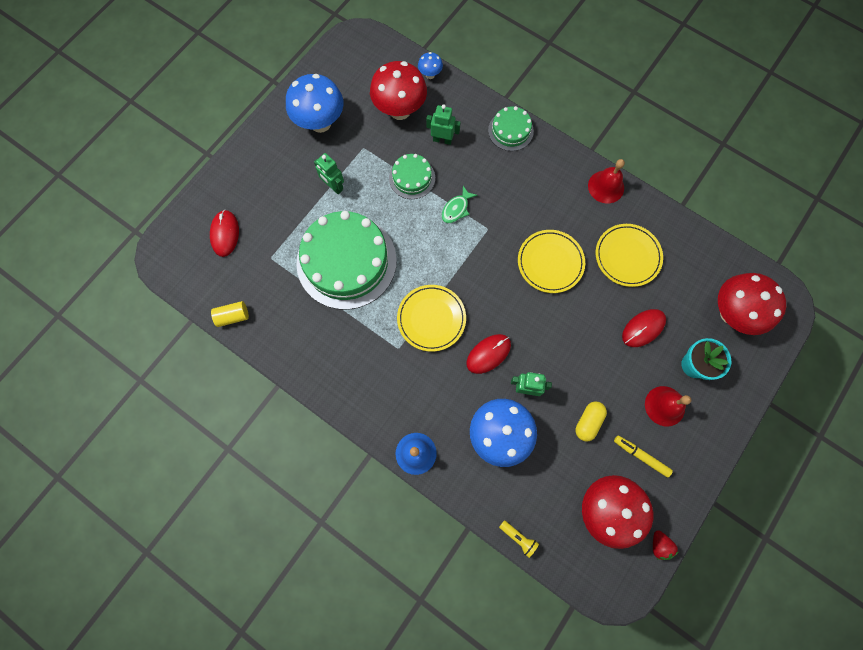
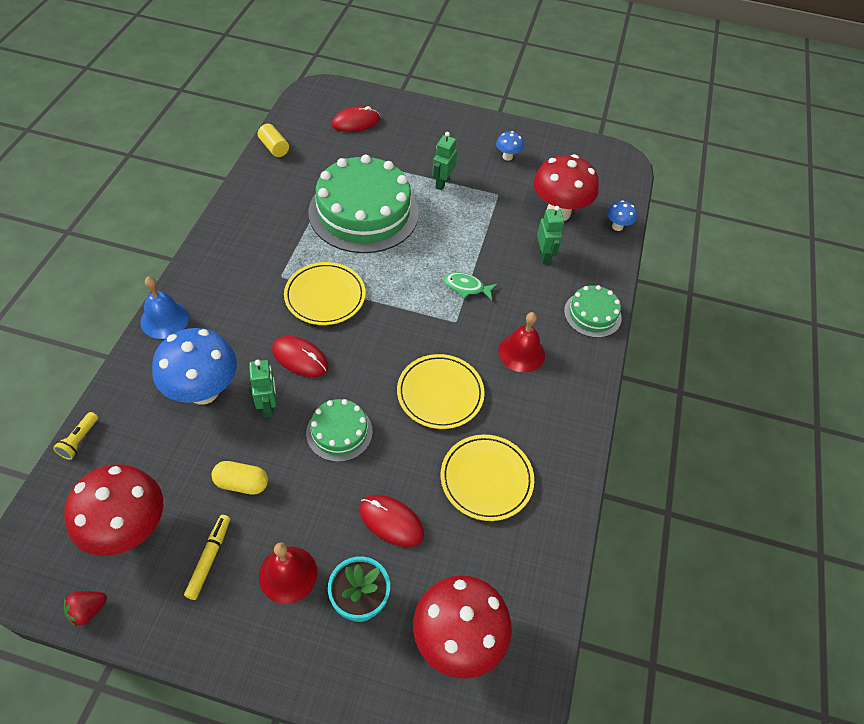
camera: 65 degrees right, 20 degrees down
(320, 123) = (507, 157): blue mushroom -> blue mushroom, size x0.46
(412, 178) = (484, 241): green cake -> green cake (339, 432)
(606, 186) = (573, 431): red bell -> red bell (521, 352)

